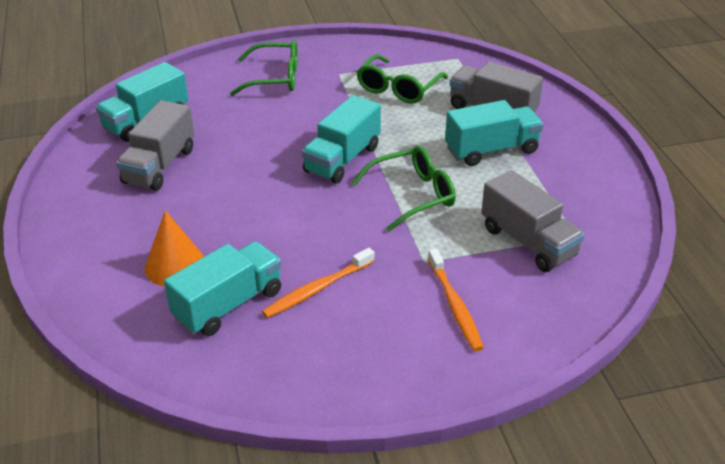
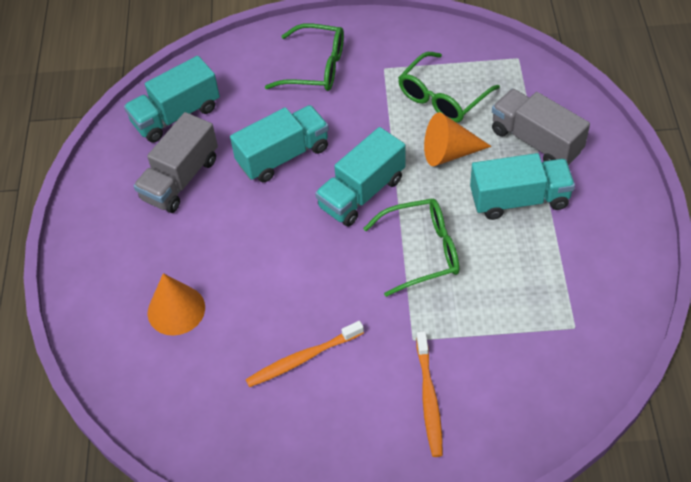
camera: 15 degrees right, 15 degrees up
(228, 305) = (217, 365): turquoise truck -> turquoise truck (283, 156)
(416, 124) = (449, 153): none -> orange cone
(528, 242) = (523, 329): grey truck -> none

